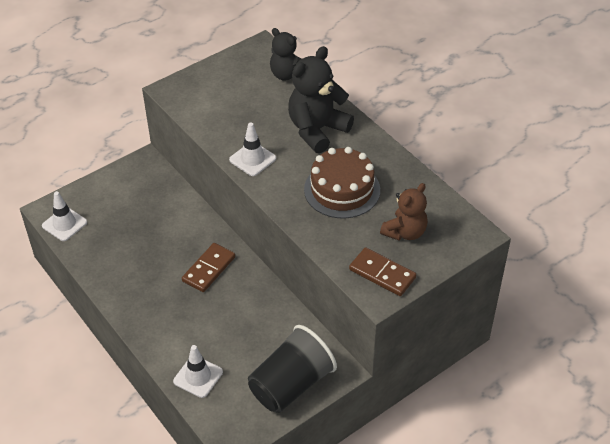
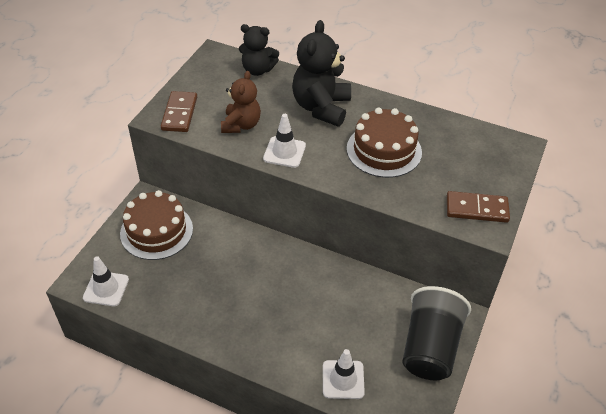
camera: 30 degrees left, 0 degrees up
(134, 192) = (156, 231): none -> brown cake
(208, 269) = (278, 274): brown domino -> brown domino (179, 113)
(405, 232) = (465, 166): brown teddy bear -> brown teddy bear (241, 125)

